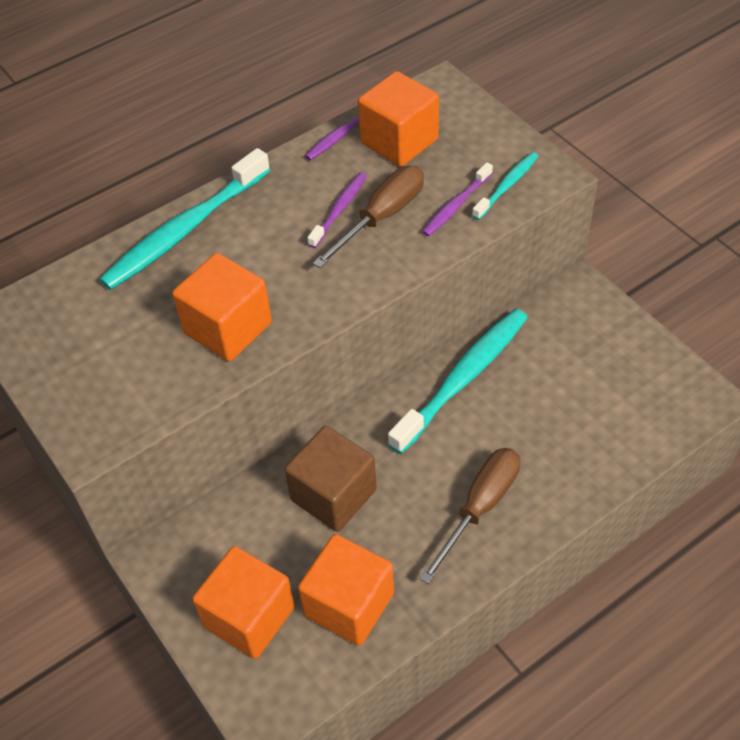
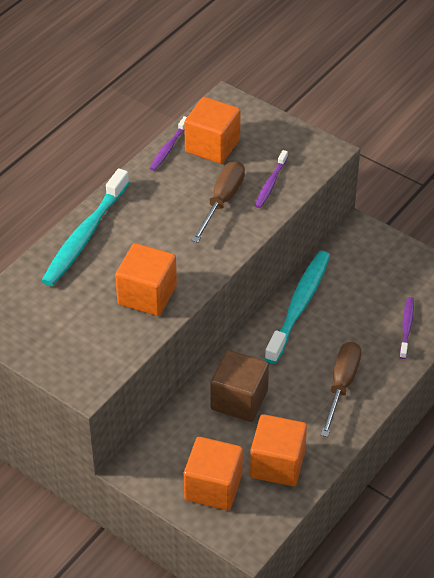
camera: 20 degrees left, 5 degrees down
(339, 210) = (190, 201): purple toothbrush -> purple toothbrush (406, 327)
(507, 186) = (300, 164): turquoise toothbrush -> none

